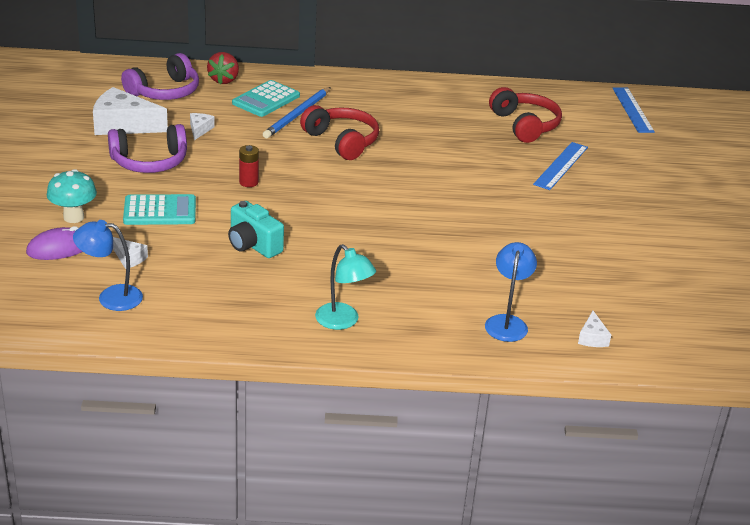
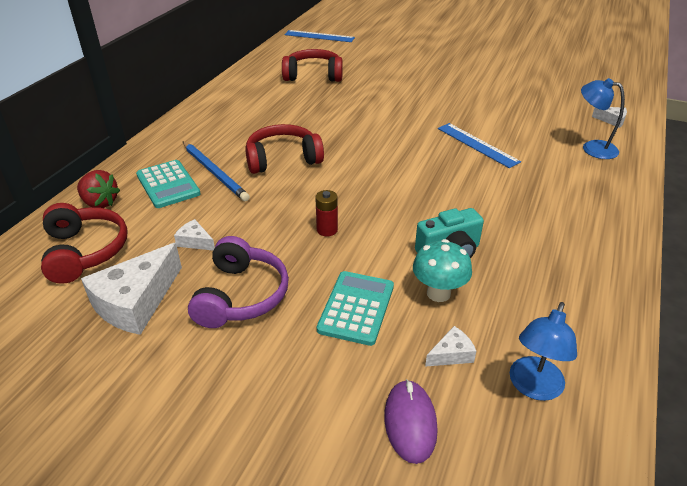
camera: 65 degrees left, 5 degrees up
(73, 217) = (338, 393): turquoise mushroom -> turquoise mushroom (438, 293)
(164, 92) = (85, 251): purple headphones -> red headphones
(343, 321) = (589, 225): turquoise lamp -> none
(561, 165) = (380, 77): blue ruler -> blue ruler (477, 145)

